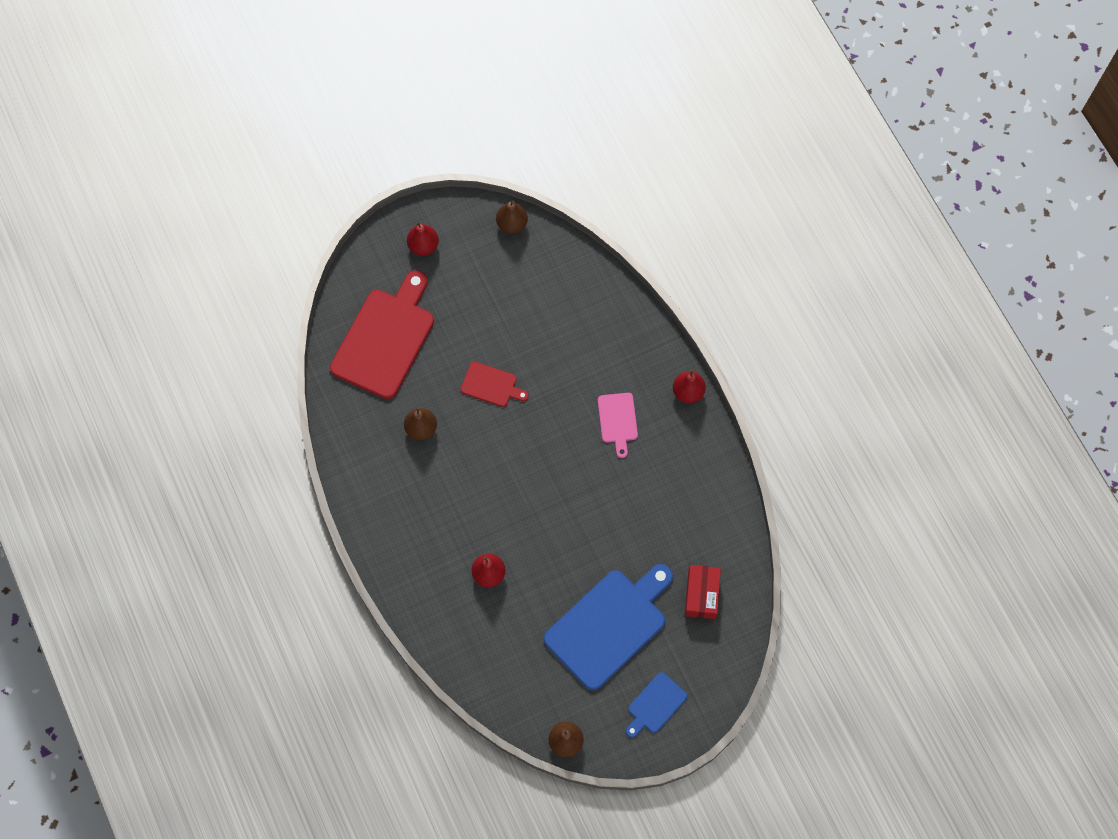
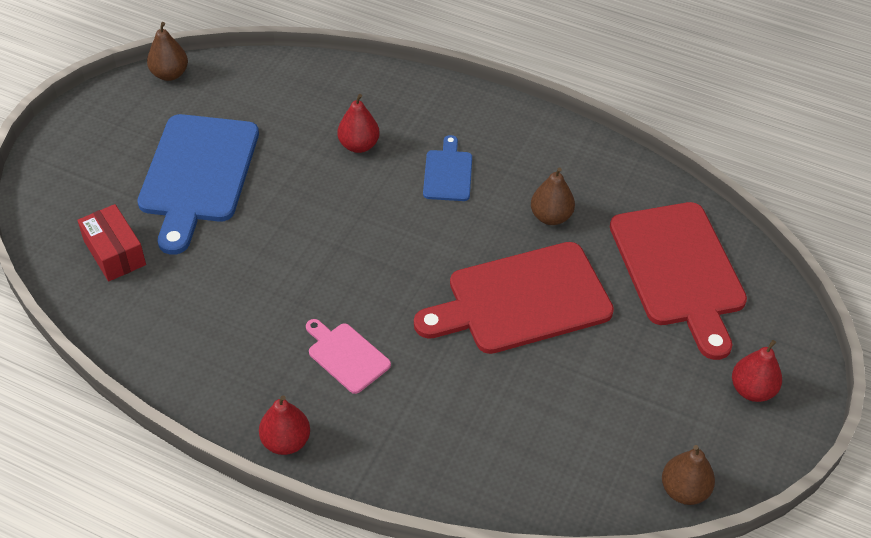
camera: 140 degrees right, 20 degrees down
(491, 385) = (521, 300): red cutting board -> red cutting board, size x2.05
(655, 705) = (99, 142): blue cutting board -> blue cutting board (448, 173)

